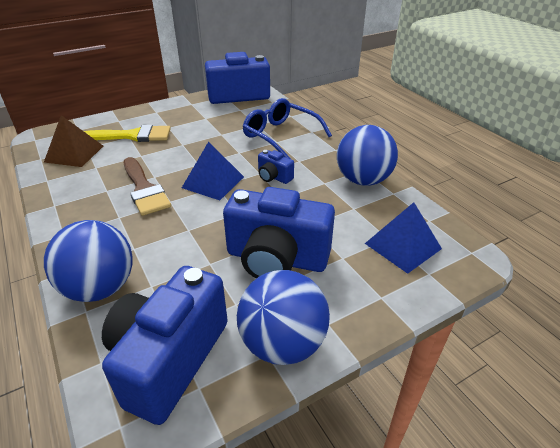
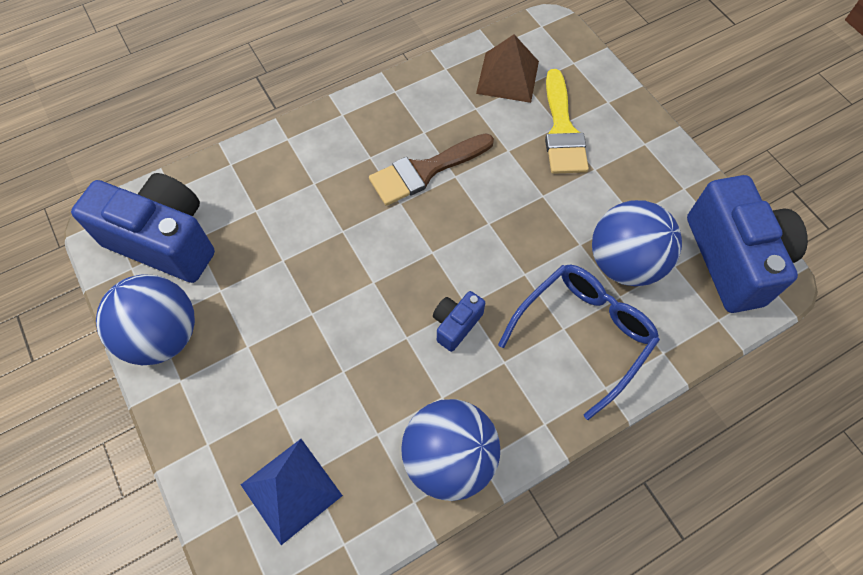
camera: 90 degrees right, 25 degrees up
(100, 288) = (258, 168): blue ball -> blue ball (624, 263)
(213, 182) = (442, 247): blue pyramid -> none
(276, 259) = (282, 329): blue camera -> none

